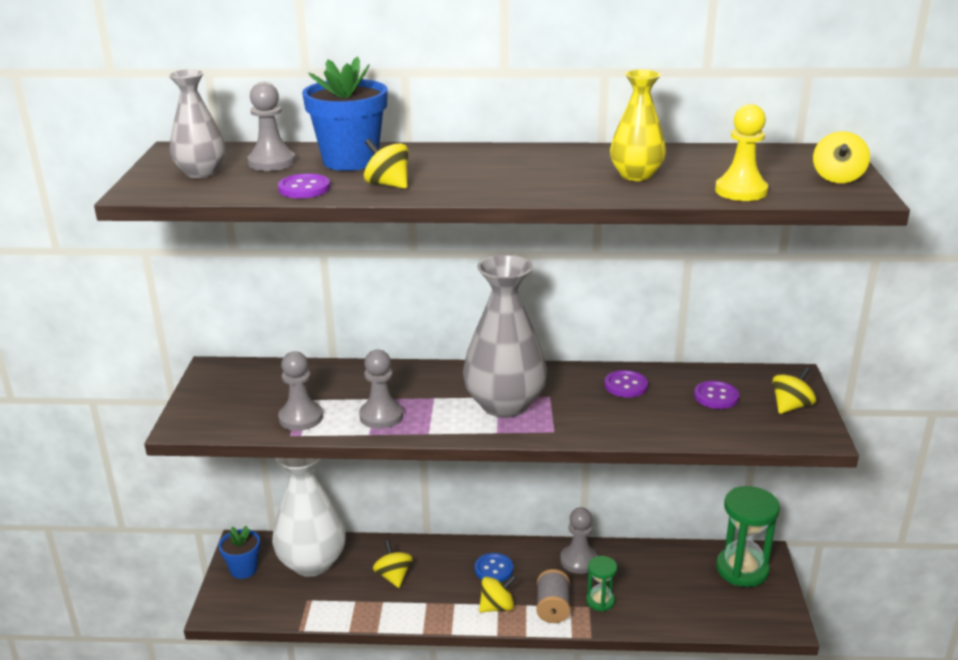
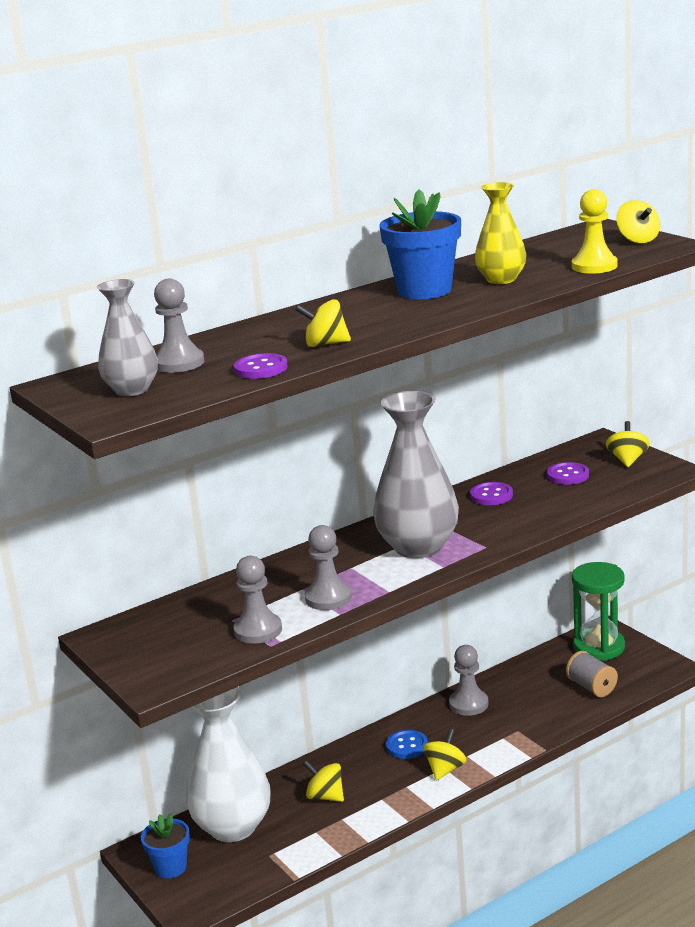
camera: 35 degrees left, 5 degrees down
(350, 161) = (248, 340): blue flower pot -> blue flower pot (424, 291)
(553, 608) = (491, 746): grey spool -> grey spool (591, 687)
(600, 601) = (521, 722): green hourglass -> none

